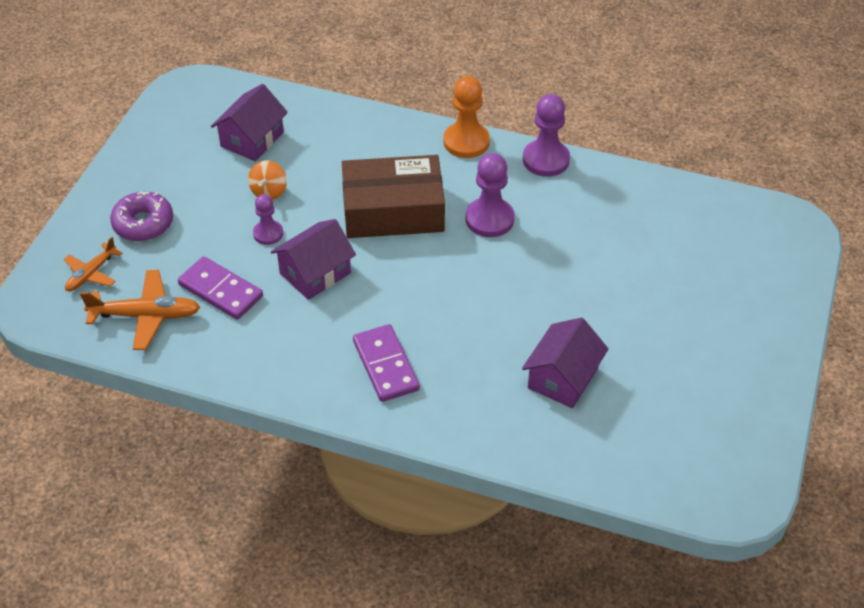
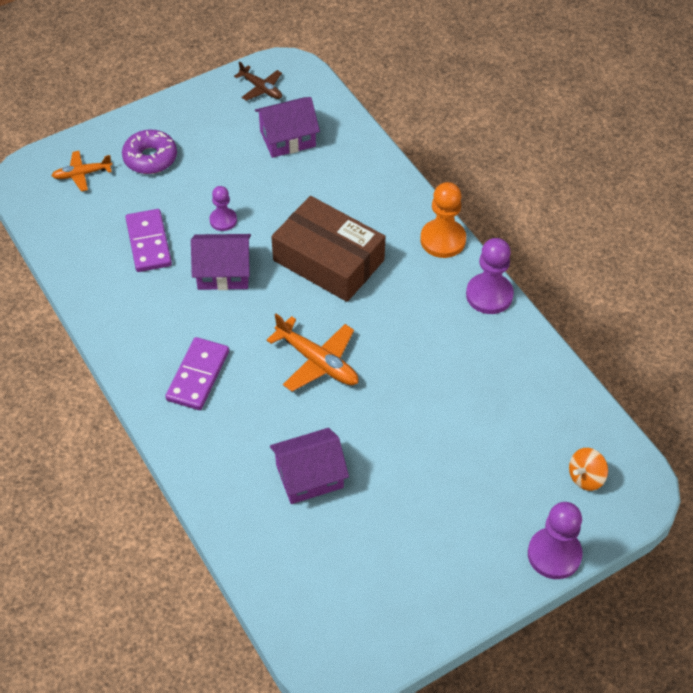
camera: 40 degrees right, 5 degrees up
(145, 316) = (84, 228): orange plane -> orange plane (317, 361)
(183, 114) = (261, 88): none -> brown plane
(269, 192) = (257, 188): orange spinning top -> orange spinning top (586, 477)
(489, 219) = (392, 315): purple pawn -> purple pawn (554, 554)

